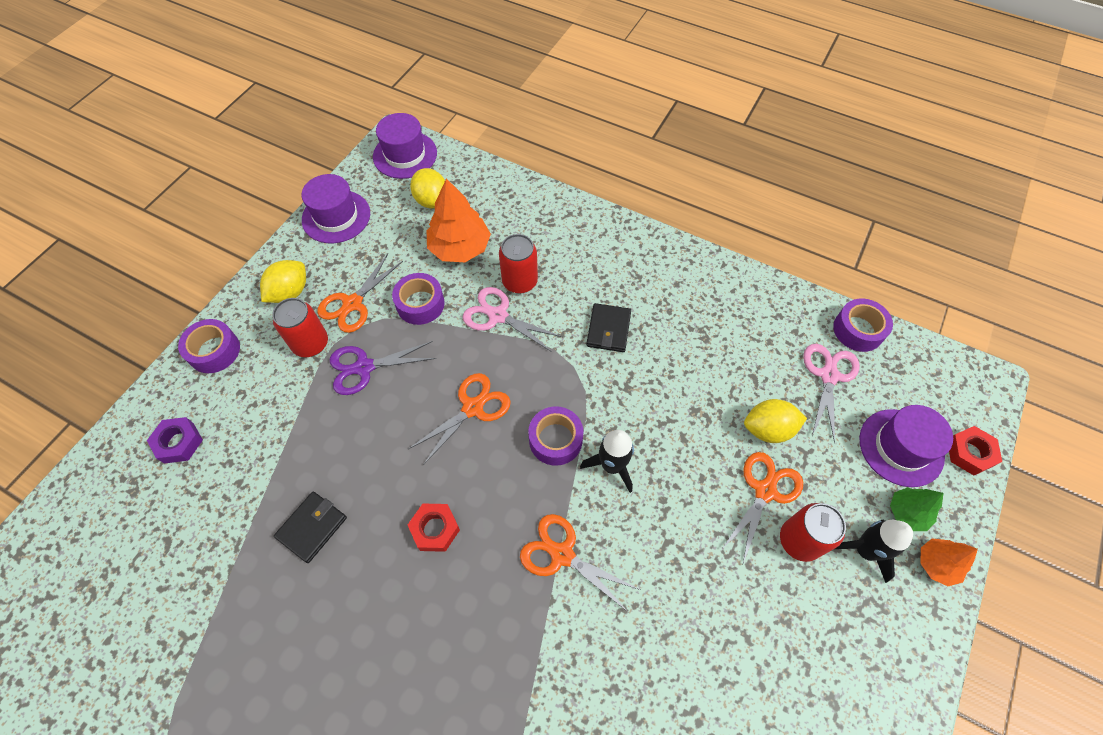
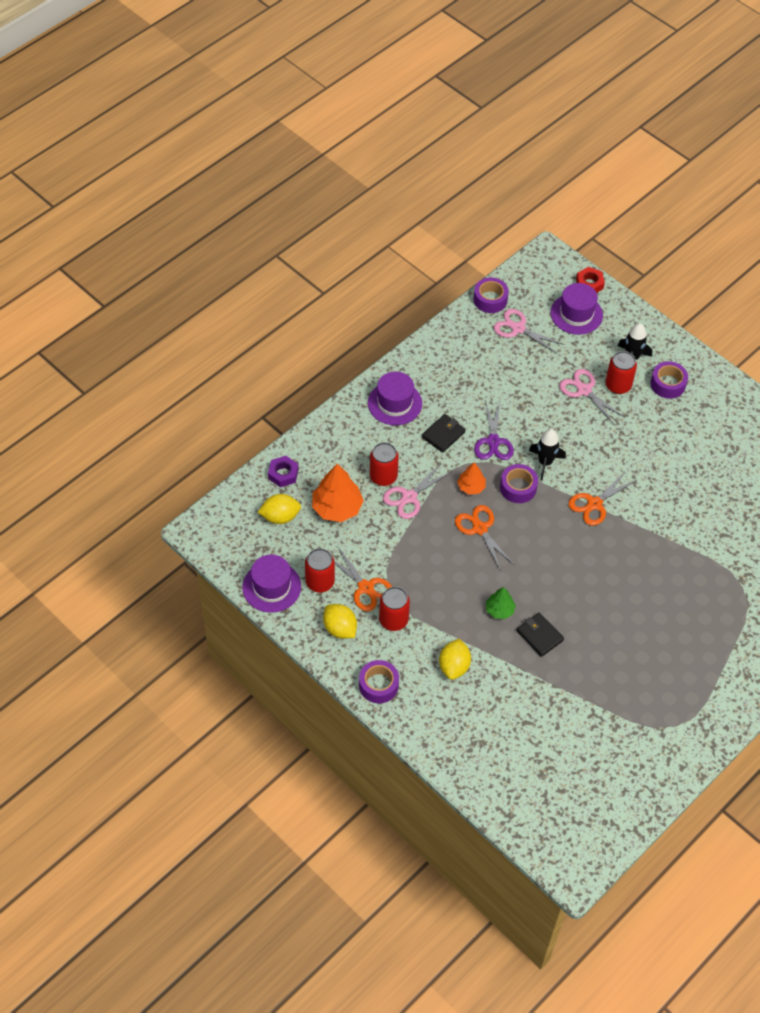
camera: 75 degrees left, 5 degrees down
(179, 443) = (452, 712): purple nut -> purple nut (283, 474)
(351, 258) = (320, 582): none -> red can
(364, 367) = (426, 588): purple scissors -> purple scissors (493, 441)
(405, 155) = (220, 526): purple hat -> purple hat (395, 403)
(420, 304) = (381, 543): purple tape -> purple tape (668, 384)
(435, 529) = (560, 567): red nut -> none
(608, 329) = (443, 435): black wallet -> black wallet turned 75 degrees counterclockwise
(765, 491) = (584, 390): orange scissors -> pink scissors
(768, 429) = (545, 374): yellow lemon -> yellow lemon (454, 666)
(907, 512) = (616, 329): green tree -> green tree (499, 610)
(936, 564) = (648, 329): orange tree -> orange tree (471, 487)

